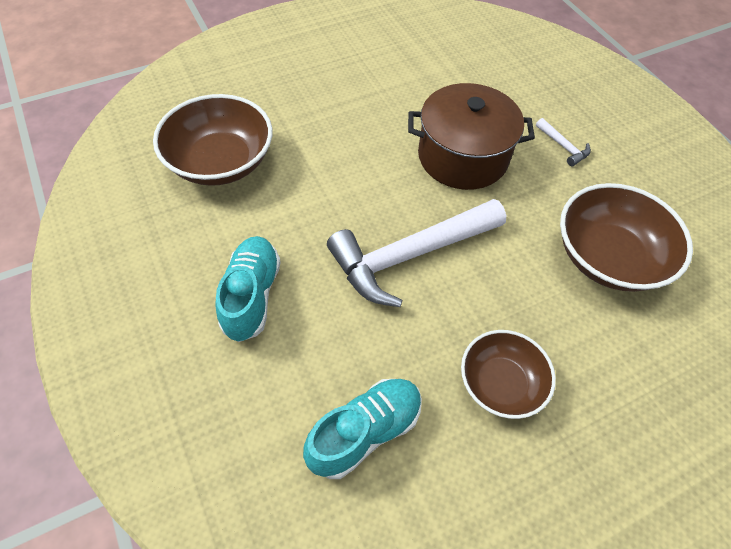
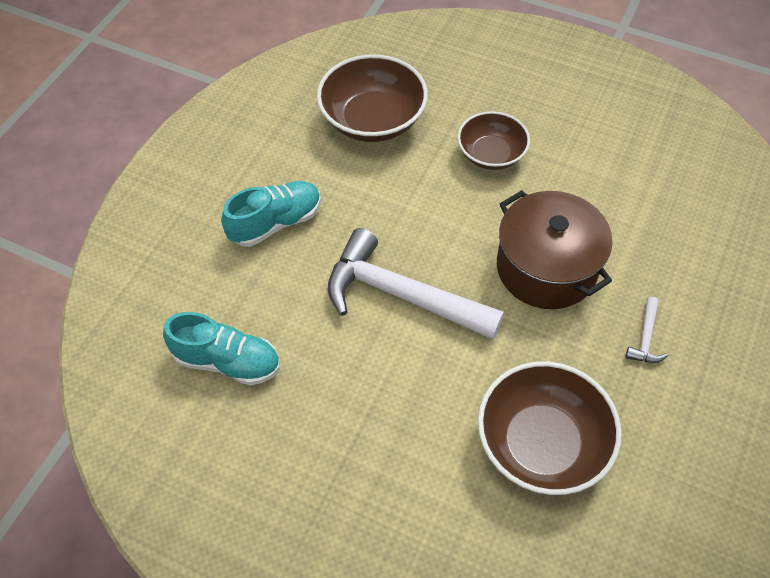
camera: 55 degrees right, 0 degrees up
(500, 383) = (338, 426): brown bowl -> brown bowl (491, 154)

